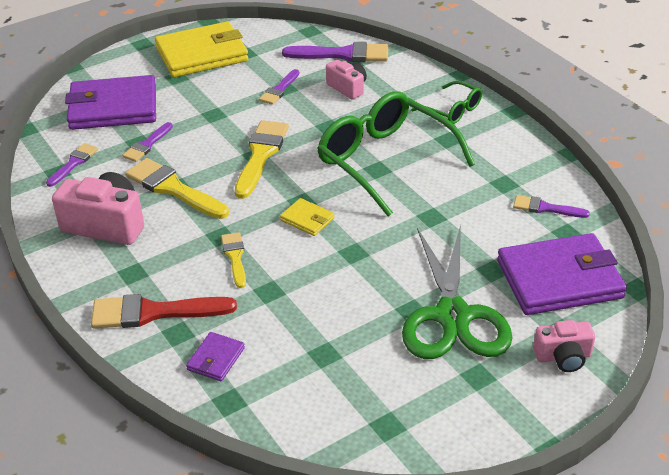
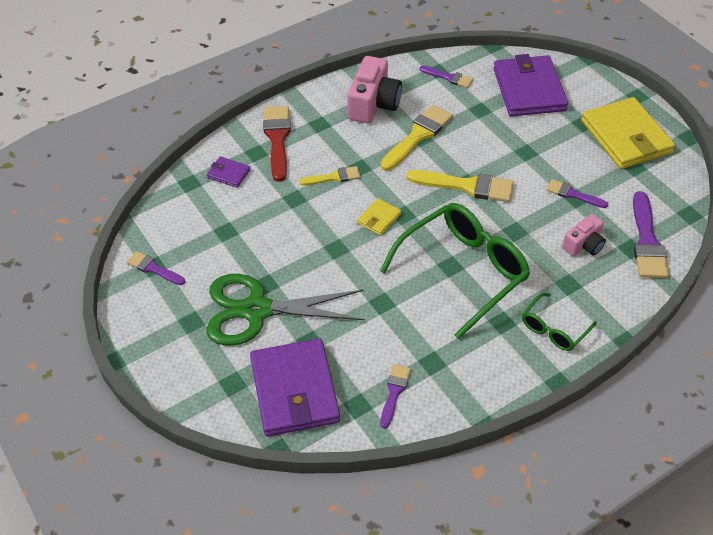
camera: 90 degrees right, 10 degrees up
(147, 145) = (476, 115): purple brush -> purple brush (153, 268)
(563, 357) = (203, 380): pink camera -> none

